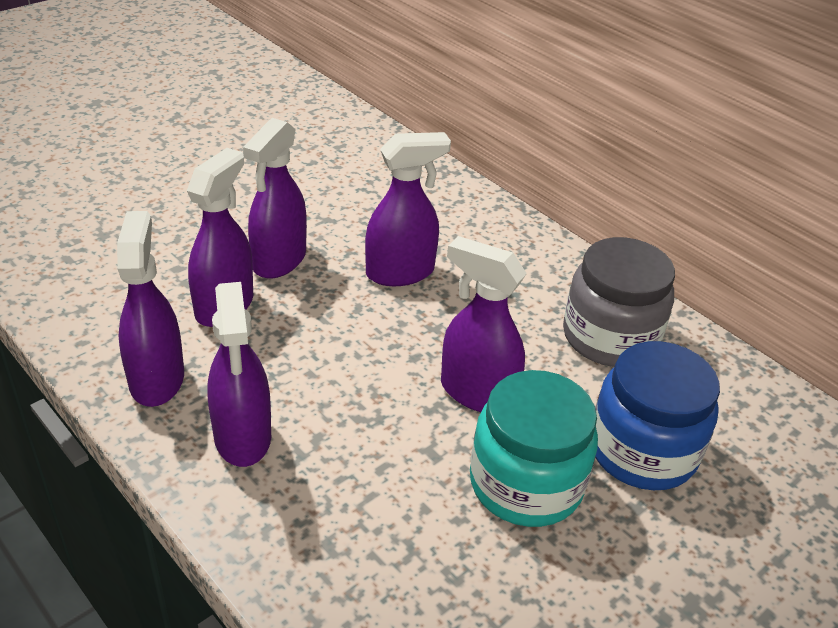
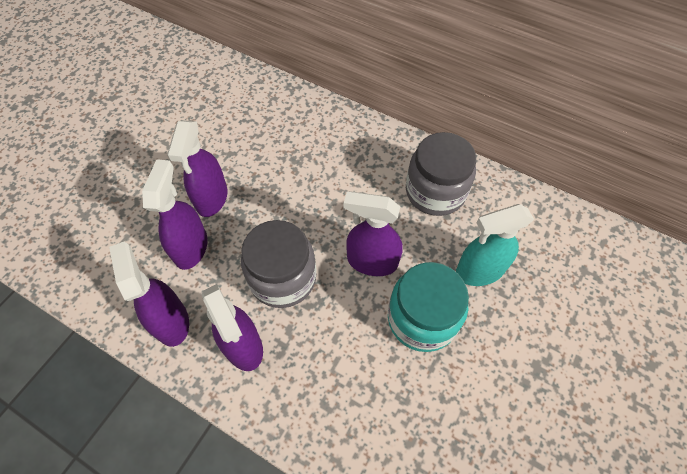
camera: 15 degrees left, 20 degrees up
(336, 375) = (283, 278): none -> grey jar
(400, 272) = (293, 182): purple spray bottle -> none
(642, 451) = (479, 271): blue jar -> turquoise spray bottle

